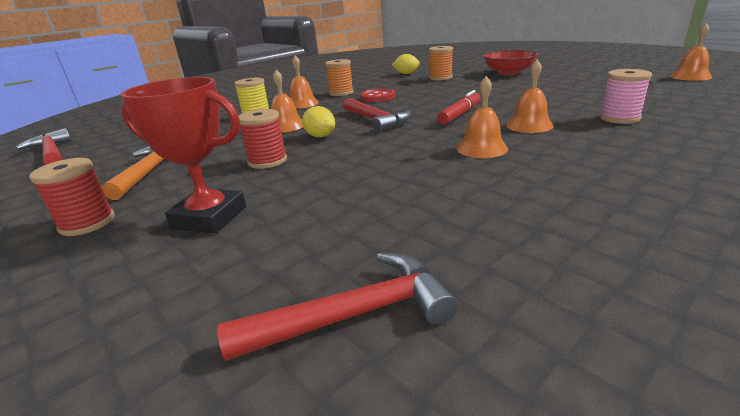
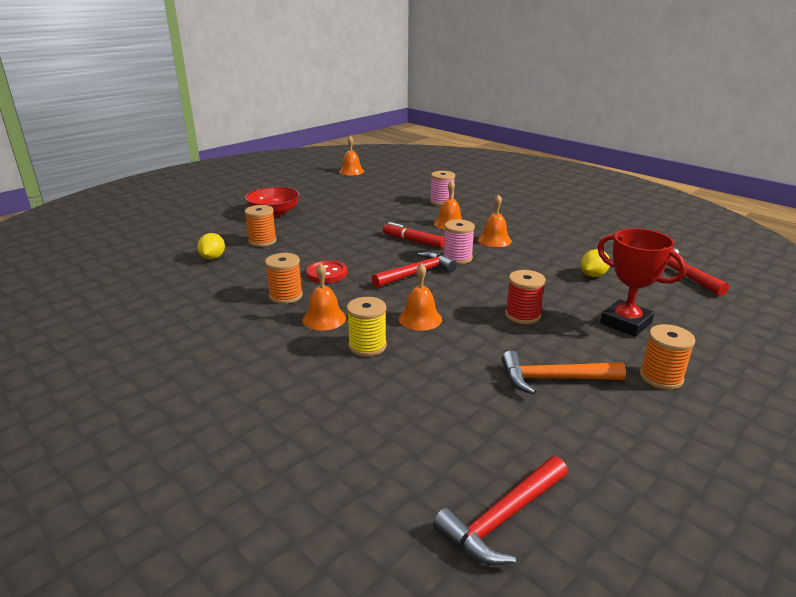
camera: 95 degrees left, 0 degrees up
(87, 223) = (661, 377): red spool -> orange spool
(209, 217) = (626, 323): red trophy -> red trophy turned 60 degrees counterclockwise
(320, 136) = (459, 297): yellow lemon -> yellow lemon (593, 275)
(415, 133) = (457, 258): none -> pink spool

